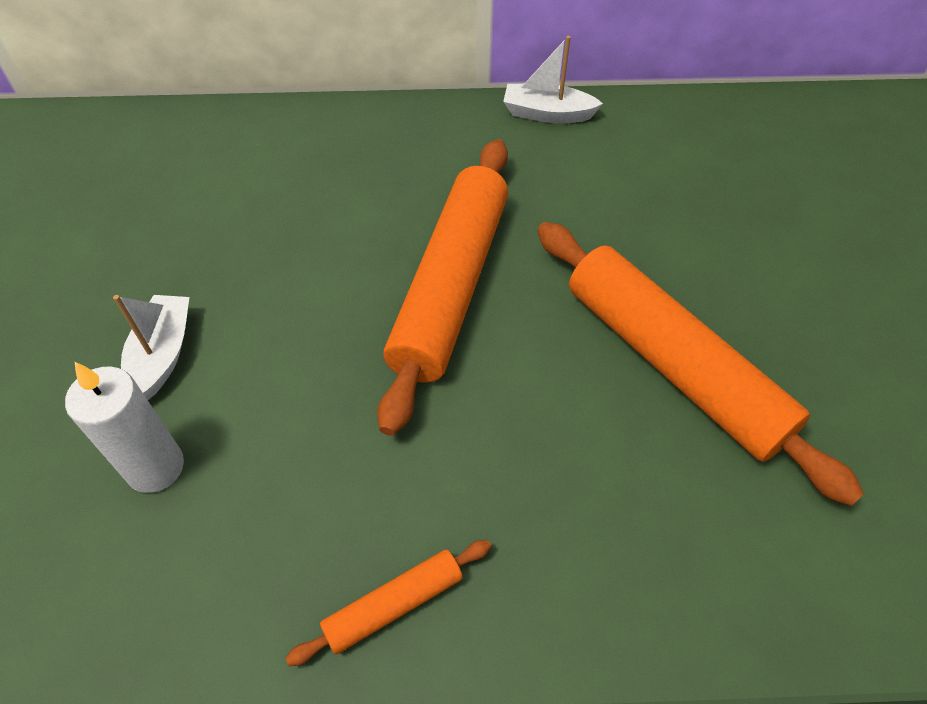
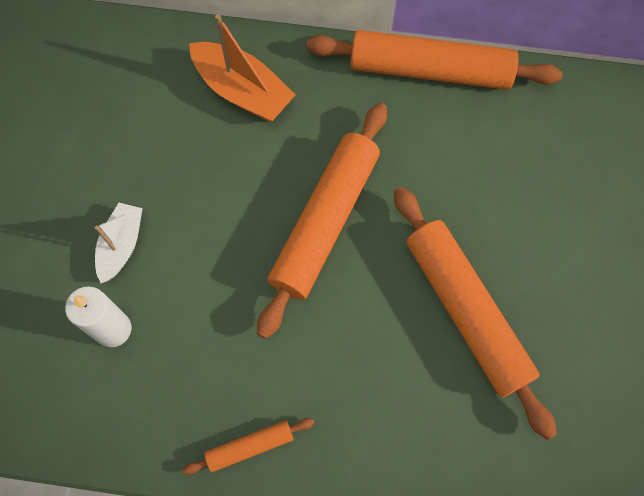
camera: 10 degrees right, 15 degrees up
(315, 161) = (242, 91): none -> orange boat
(547, 114) = (430, 71): white boat -> orange rolling pin

